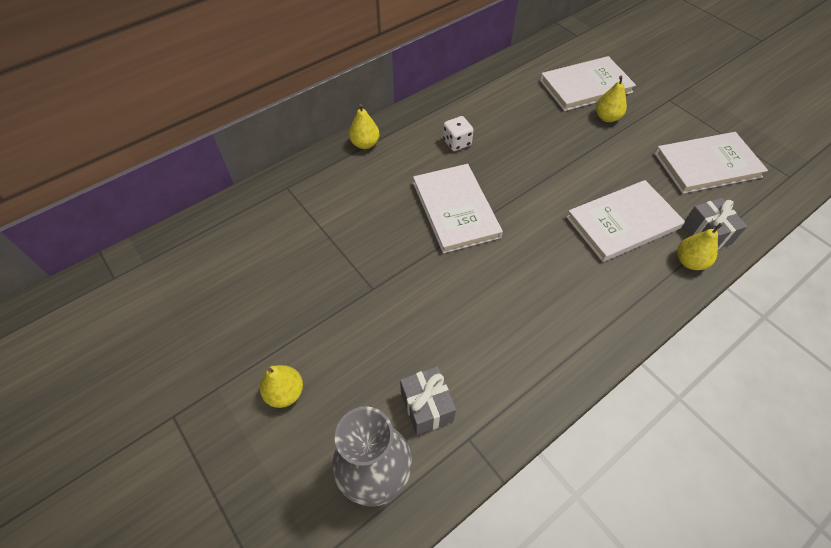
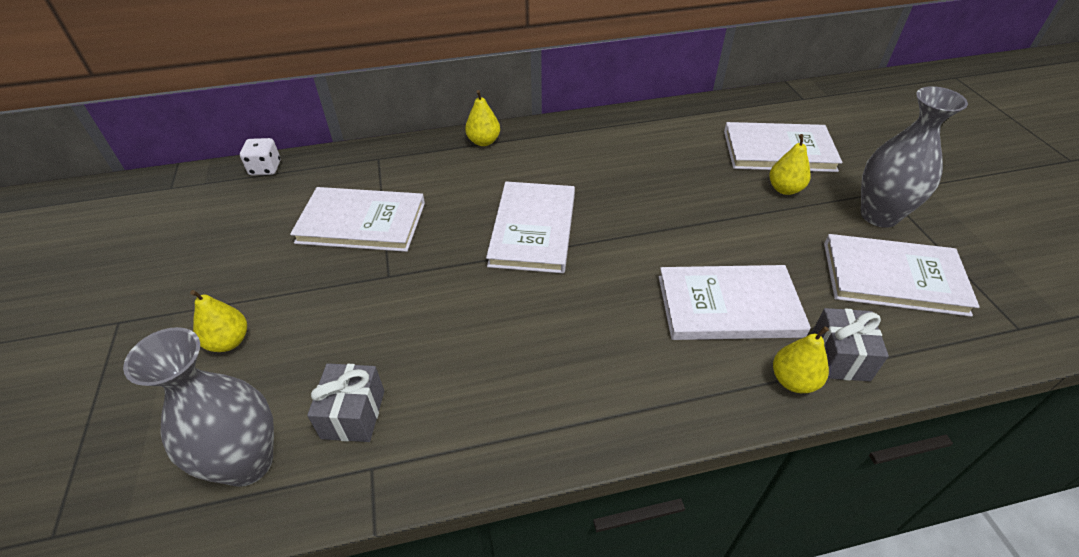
camera: 25 degrees right, 10 degrees down
(316, 250) = (361, 222): none -> white book
(457, 142) = (582, 166): white dice -> white dice (265, 168)
(675, 120) = (879, 215): none -> grey vase

